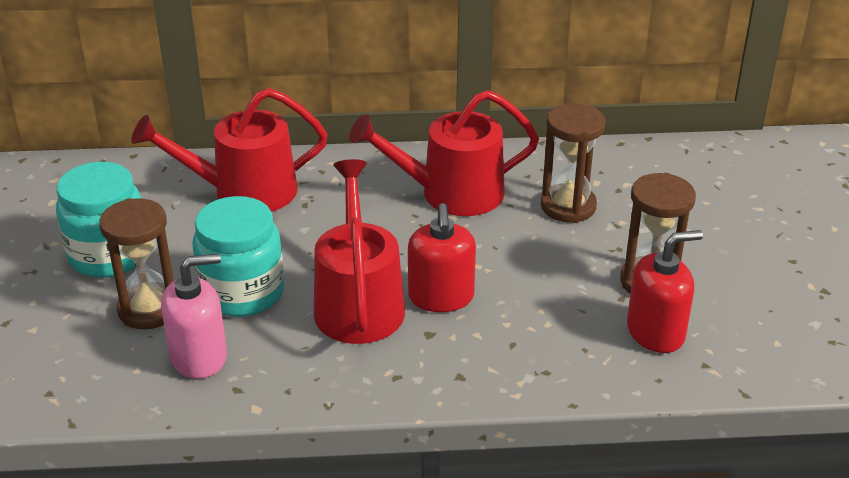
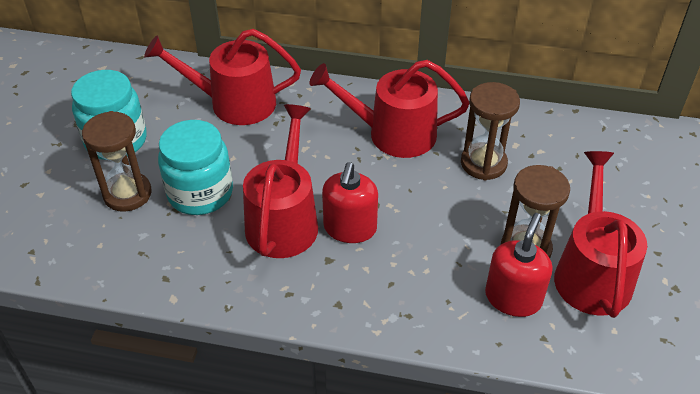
camera: 15 degrees right, 10 degrees up
(199, 357) = (148, 243): pink soap dispenser -> none
(656, 332) = (513, 298): red soap dispenser -> red soap dispenser turned 60 degrees counterclockwise
(731, 292) = (591, 273): none -> red watering can

